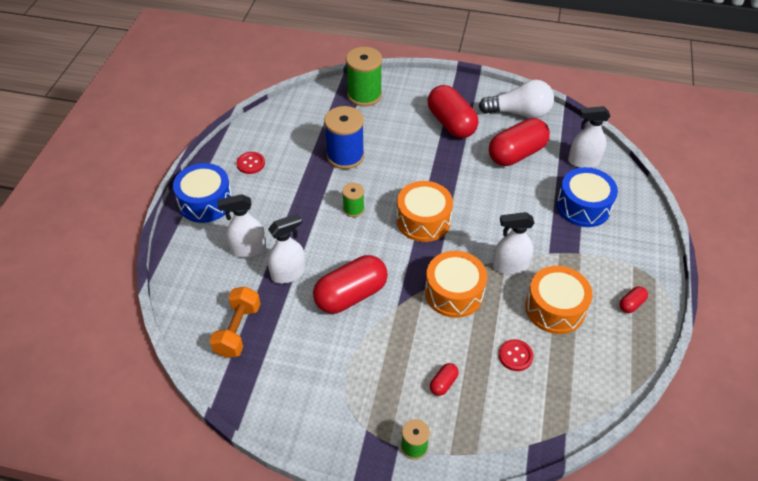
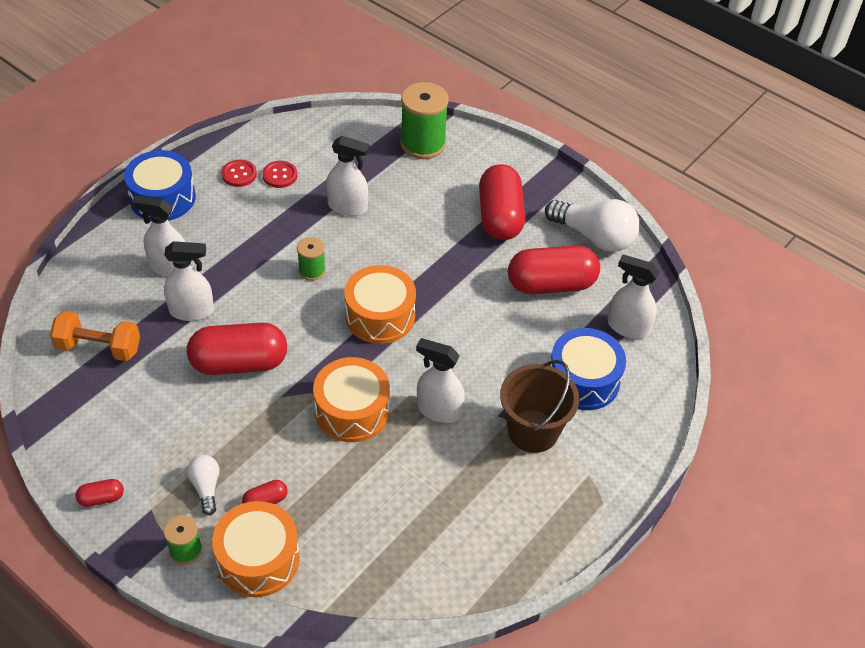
camera: 25 degrees right, 0 degrees up
(238, 330) = (99, 347): orange dumbbell -> orange dumbbell turned 60 degrees clockwise
(345, 156) = (348, 207): blue spool -> white spray bottle
(394, 394) = (206, 487): none -> white light bulb
(515, 356) = (366, 510): red button -> red button (280, 175)
(555, 308) = (453, 480): orange drum -> orange drum (258, 559)
(579, 253) = (533, 431): none -> brown bucket
(631, 304) = (548, 517): red capsule -> red capsule (101, 498)

